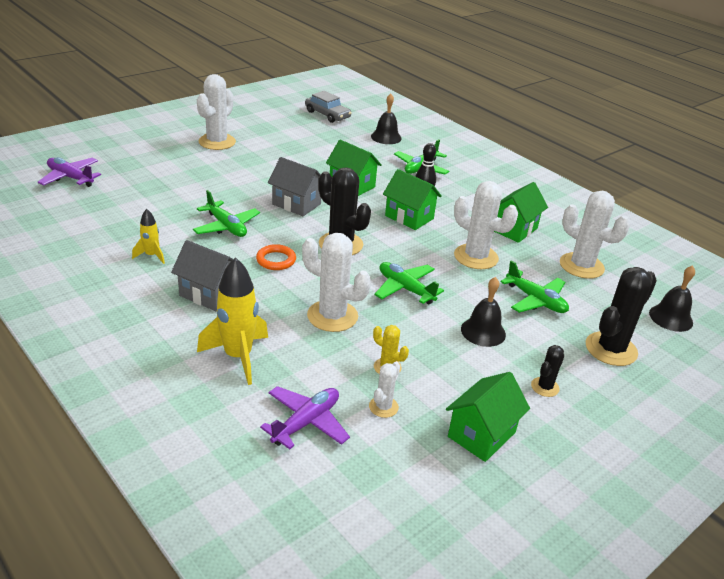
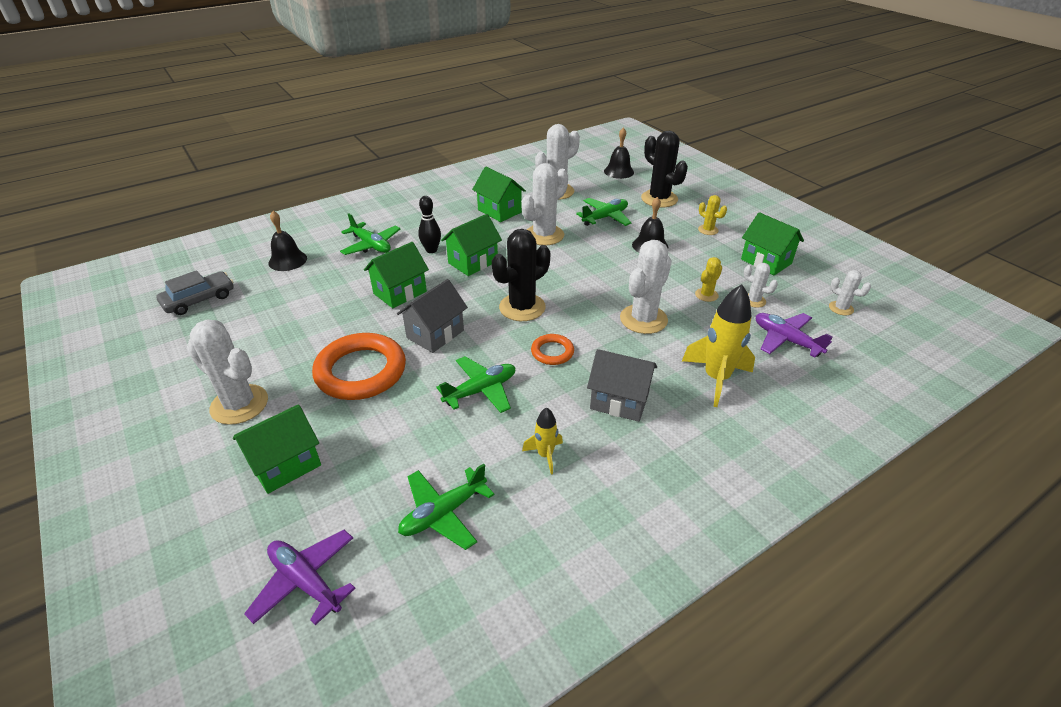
camera: 80 degrees left, 5 degrees up
(70, 178) = (305, 581): purple plane -> purple plane turned 90 degrees clockwise
(161, 162) = (285, 465): none -> green house
(209, 294) = (619, 401): grey house -> grey house turned 75 degrees clockwise
(249, 178) = (361, 371): none -> orange ring
(382, 493) = (841, 308): none -> white cactus
(405, 289) = (596, 276): green plane -> green plane (443, 513)
(545, 387) = (708, 230): black cactus -> yellow cactus

